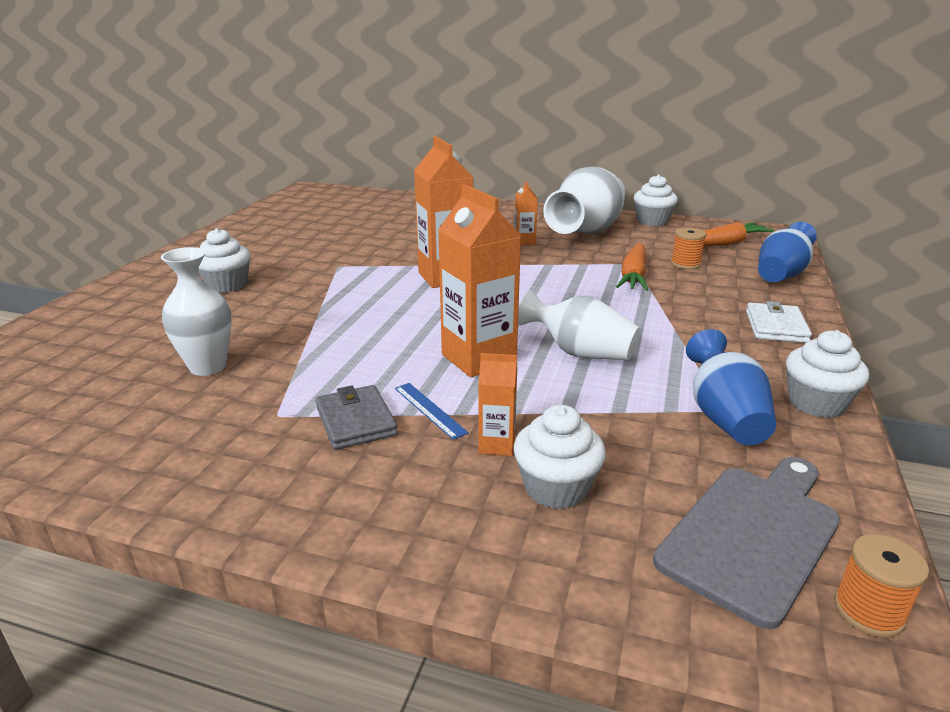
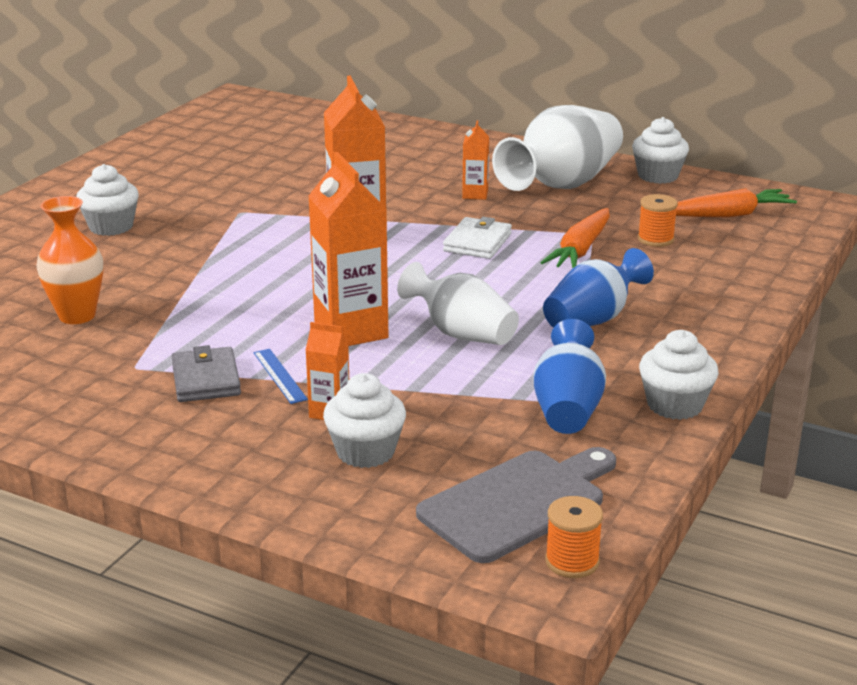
camera: 10 degrees right, 0 degrees up
(208, 366) = (77, 315): white vase -> orange vase
(776, 327) = (701, 324): white wallet -> white wallet (477, 242)
(780, 275) = (763, 262): blue vase -> blue vase (592, 319)

